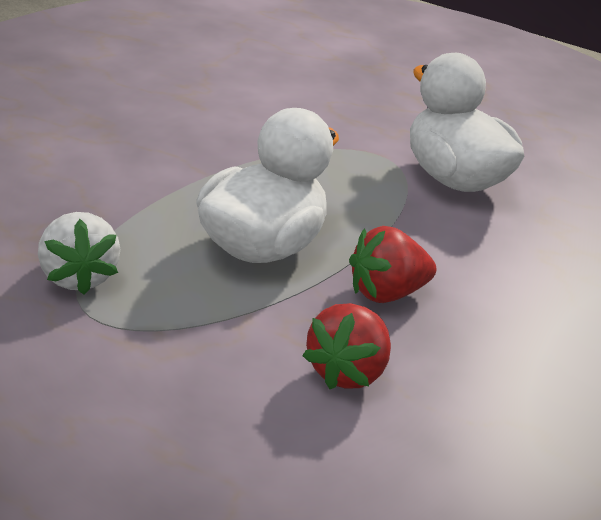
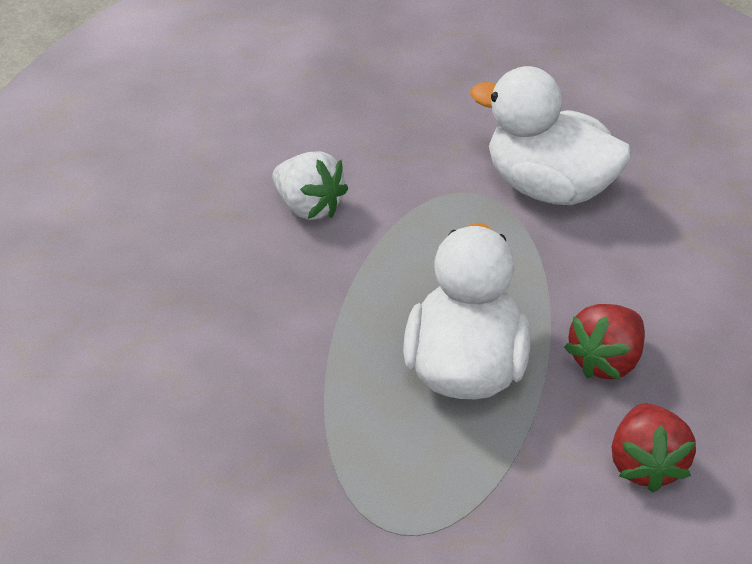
camera: 25 degrees left, 10 degrees up
(78, 277) = (350, 498): white strawberry -> white strawberry (308, 207)

